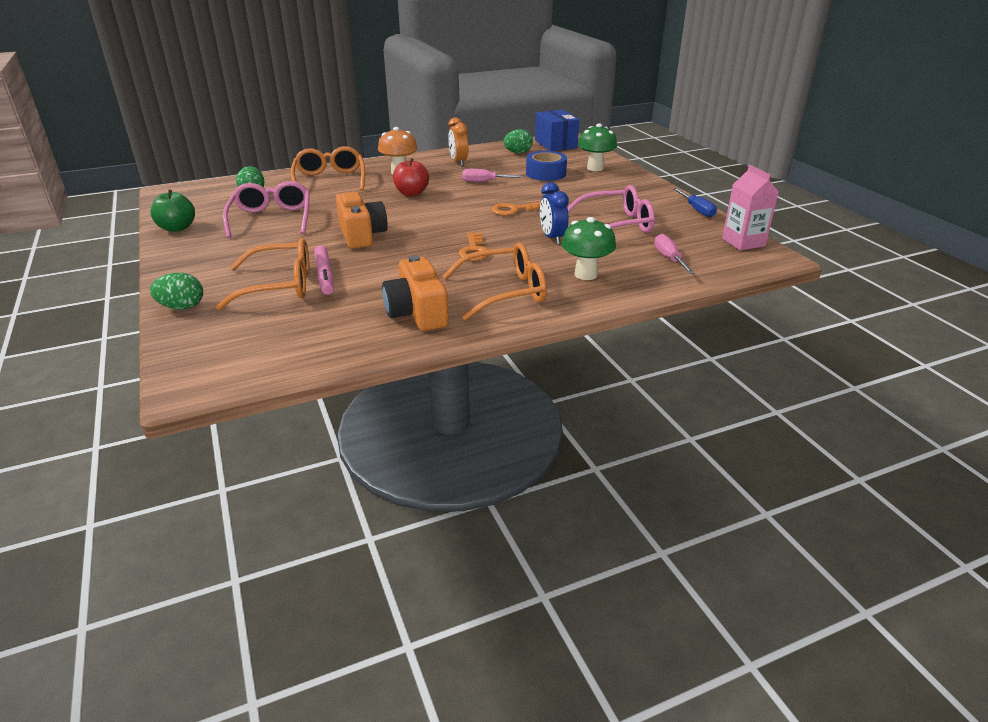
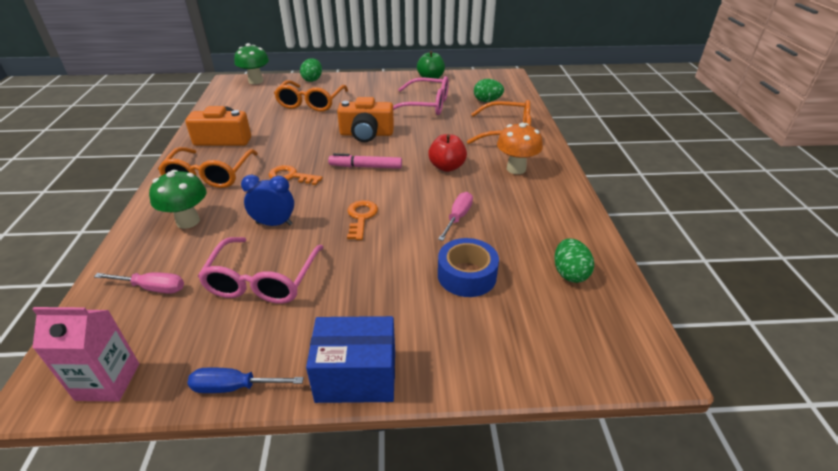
camera: 110 degrees right, 5 degrees up
(324, 276) = (310, 116): pink marker -> pink marker (366, 167)
(458, 162) = (538, 212): orange clock -> none
(556, 144) = (612, 332): blue box -> blue box (356, 376)
(595, 168) = (469, 338): green mushroom -> green mushroom (256, 81)

